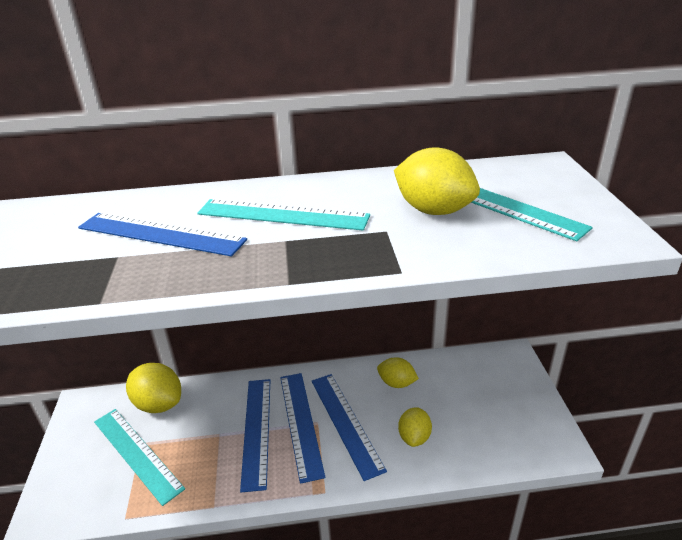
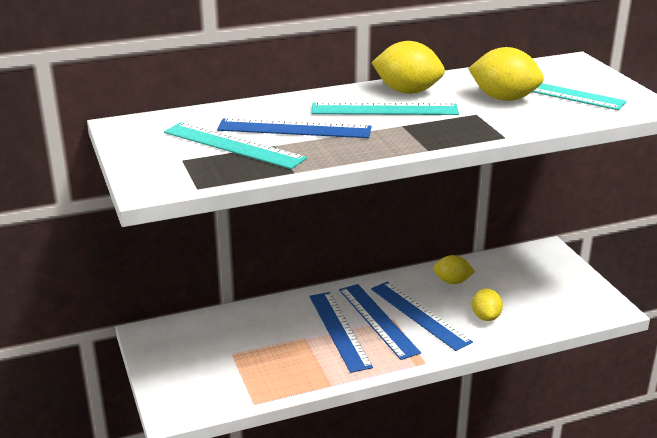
camera: 15 degrees left, 5 degrees down
(137, 453) = (233, 360): turquoise ruler -> turquoise ruler (233, 145)
(159, 404) = (229, 323): yellow lemon -> yellow lemon (407, 91)

